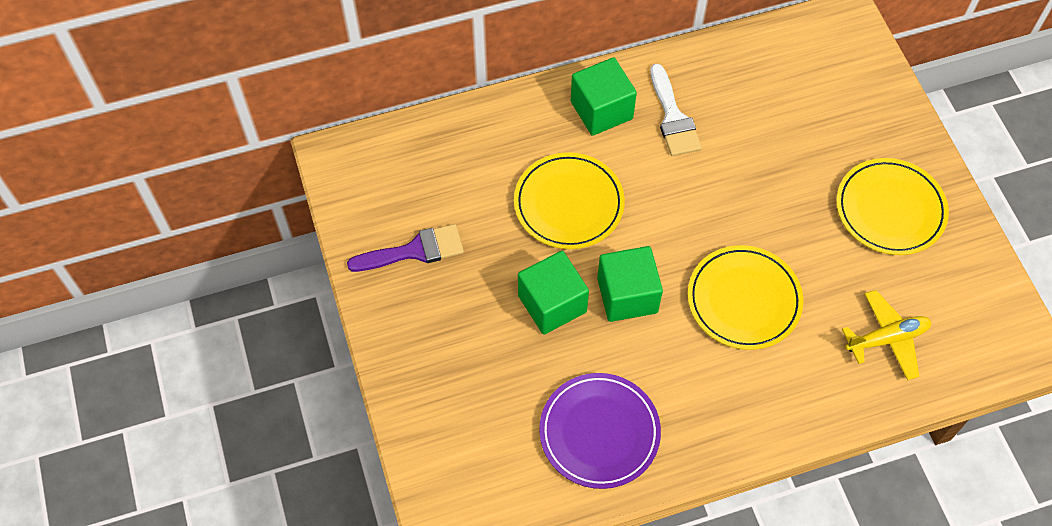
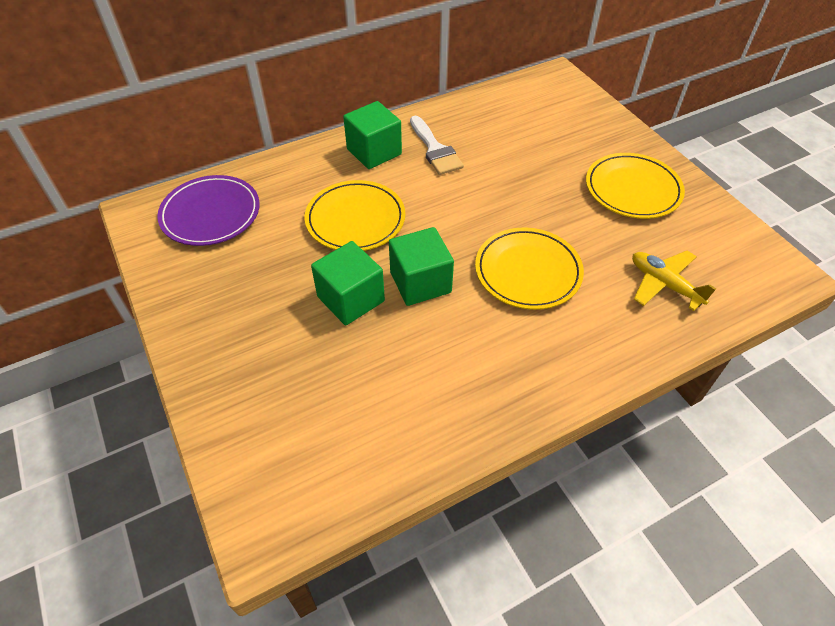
camera: 10 degrees left, 10 degrees down
(414, 251) = (214, 273): purple brush -> none
(599, 432) = (414, 405): purple plate -> purple plate (210, 214)
(886, 339) = (664, 284): yellow plane -> yellow plane turned 105 degrees counterclockwise

